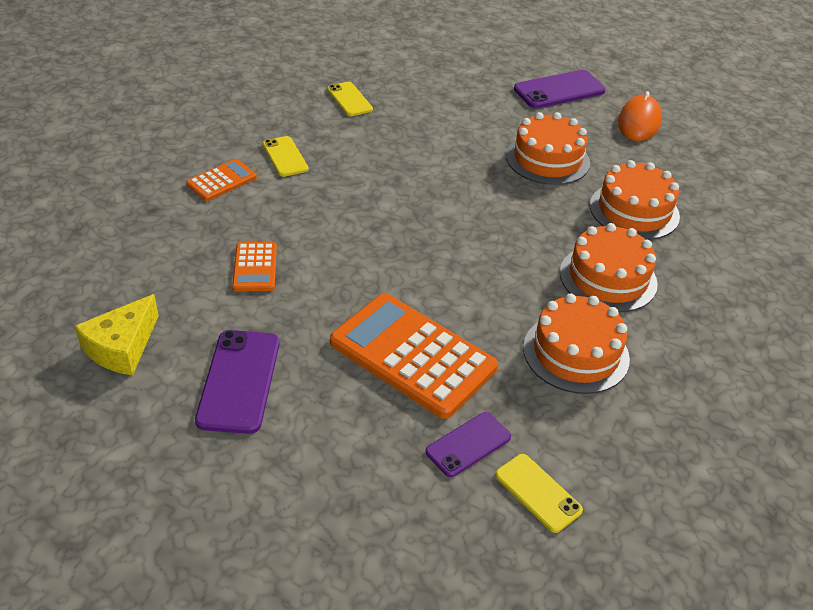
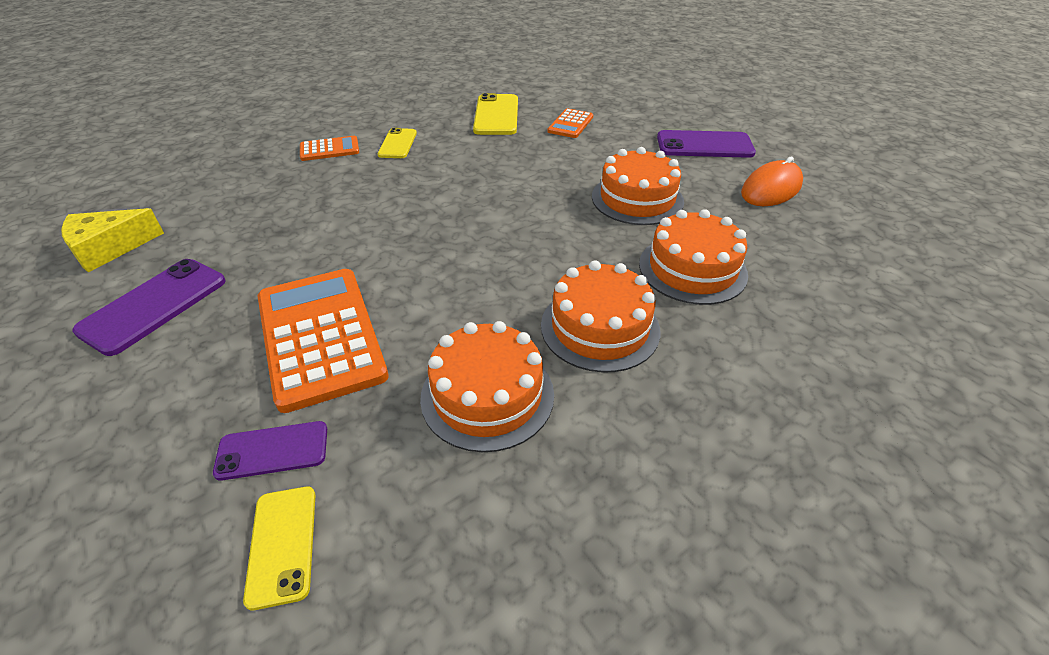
camera: 30 degrees right, 0 degrees up
(255, 267) = (278, 218): orange calculator -> orange calculator (570, 124)
(349, 99) = (496, 115): yellow phone -> yellow phone, size x1.59

